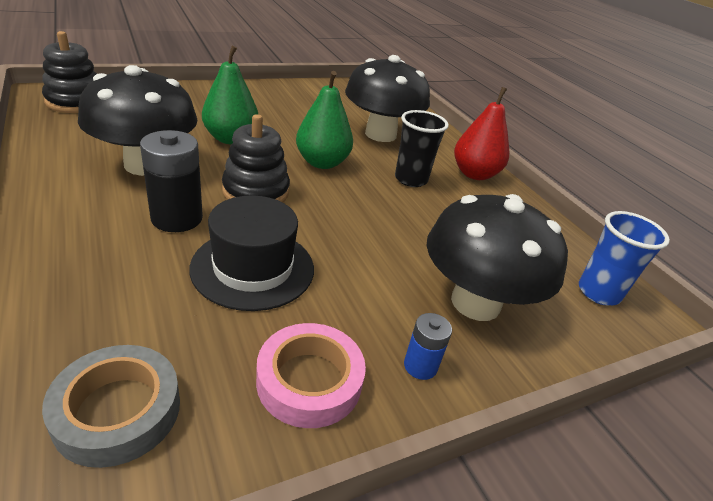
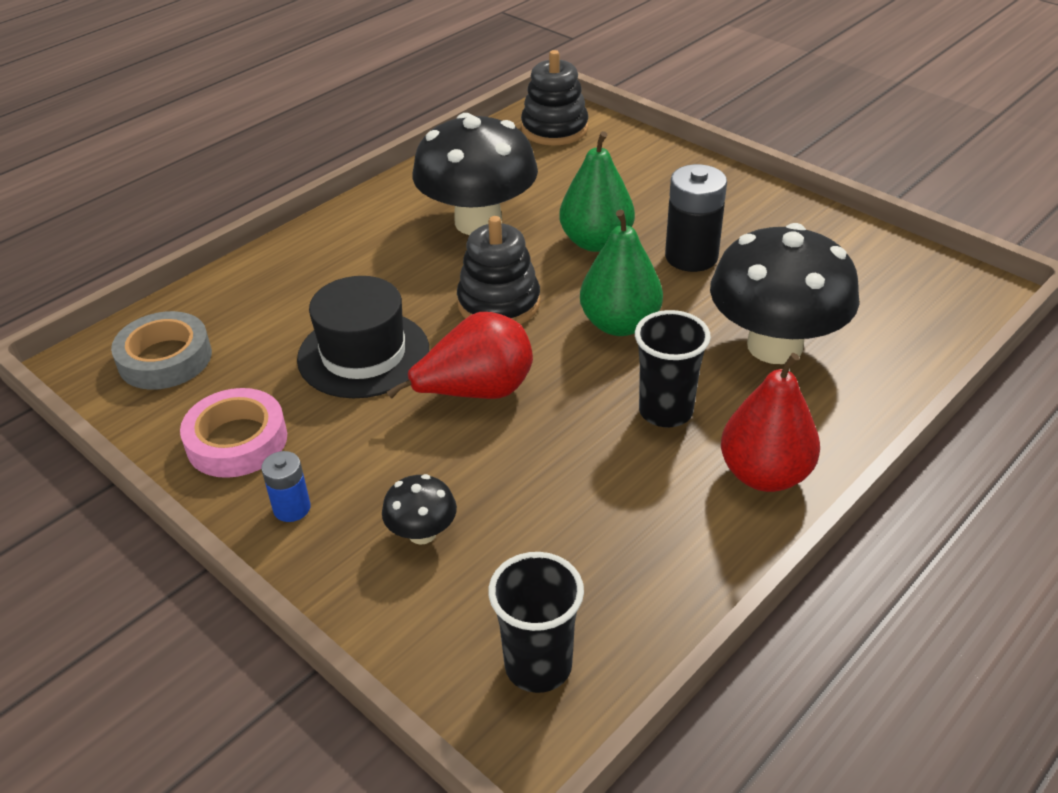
camera: 75 degrees right, 5 degrees up
(177, 218) = (404, 280): black battery -> black battery (691, 257)
(344, 232) = (476, 392): none -> red pear
(475, 302) = (422, 533): black mushroom -> black mushroom, size x0.44
(598, 292) = (538, 666): blue cup -> black cup

